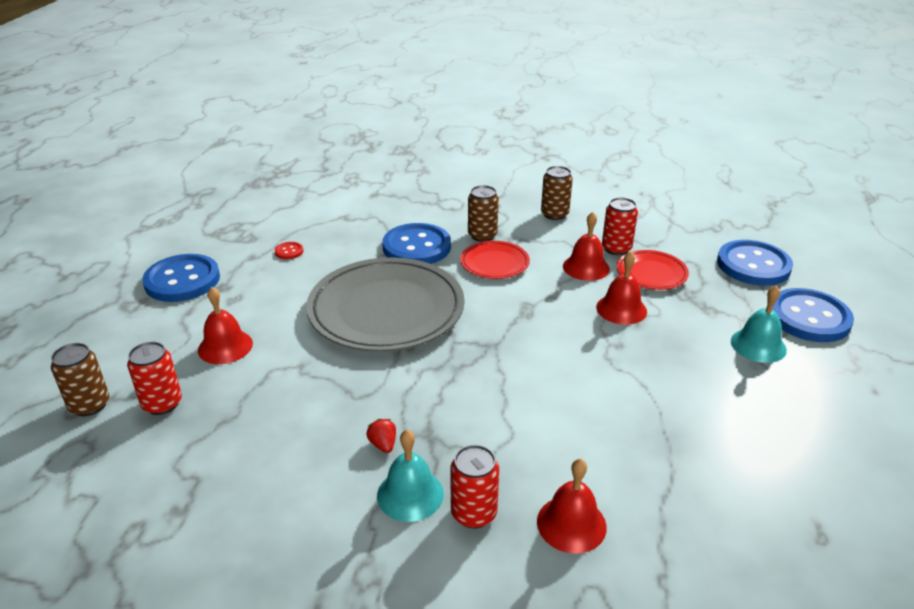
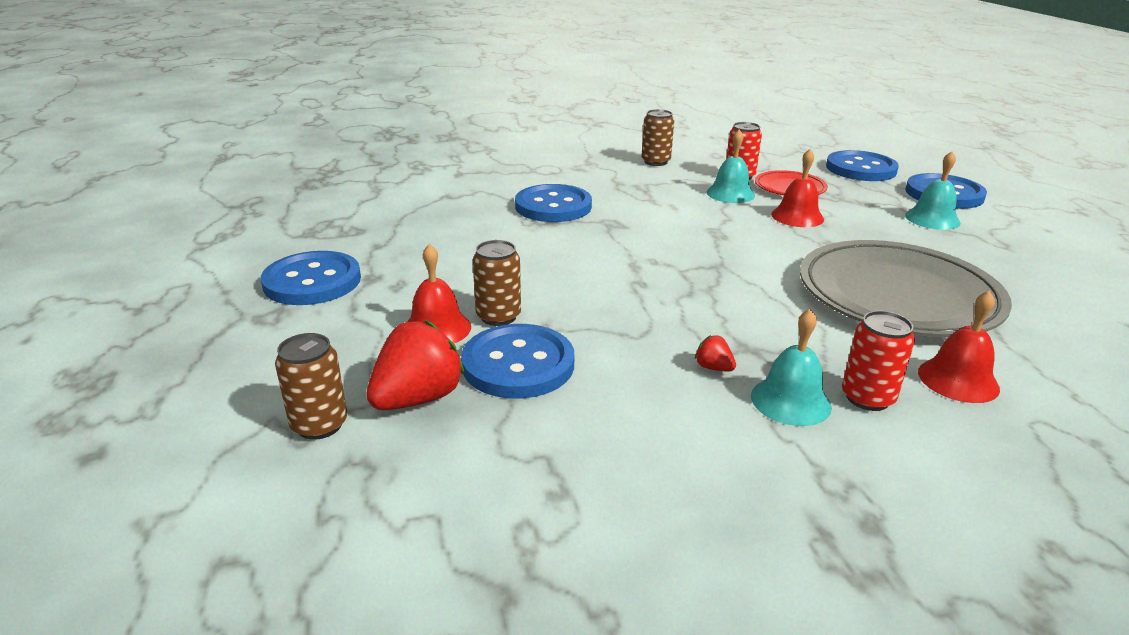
camera: 25 degrees left, 5 degrees down
(162, 404) = (418, 398): red can -> red strawberry
(249, 396) = (518, 364): none -> blue button
(289, 251) = (417, 233): red button -> none
(386, 310) = (582, 260): grey plate -> grey plate (897, 296)
(482, 235) = (607, 187): brown can -> brown can (498, 316)
(494, 263) = (645, 205): red plate -> none
(586, 267) = (730, 193): red bell -> turquoise bell

